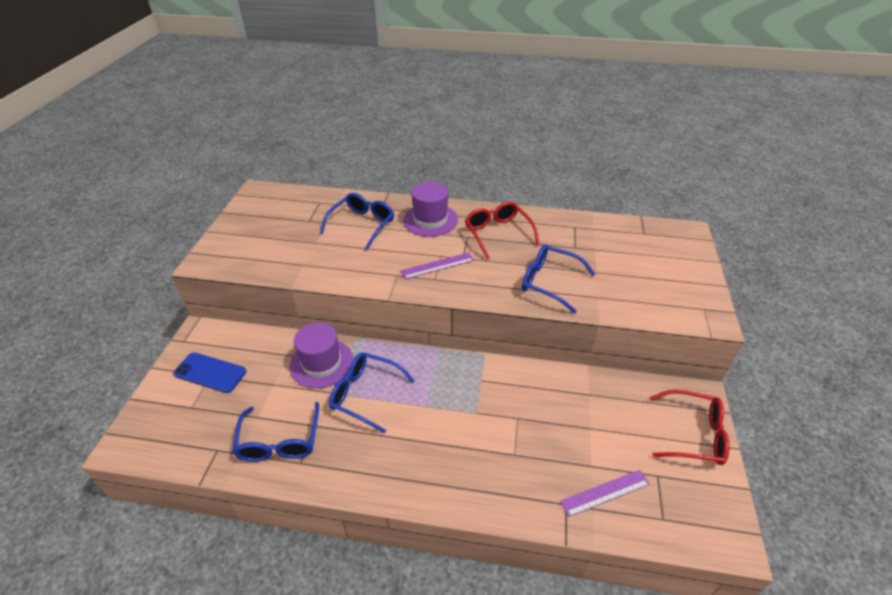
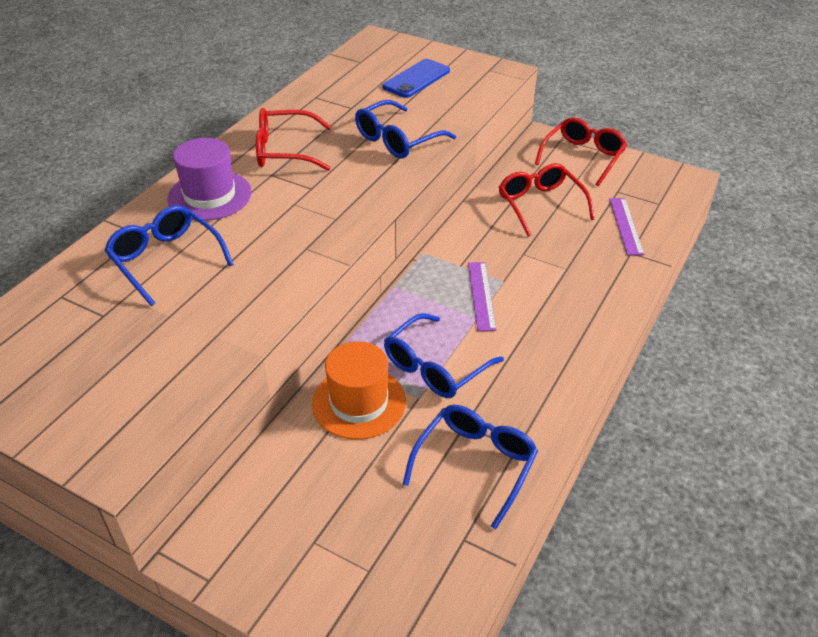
camera: 70 degrees left, 0 degrees up
(210, 372) = (307, 541): blue phone -> blue phone (416, 79)
(279, 440) = (475, 465): blue glasses -> blue glasses turned 75 degrees counterclockwise
(321, 363) = (359, 402): purple hat -> orange hat
(437, 265) = (311, 211): purple ruler -> purple ruler (481, 295)
(592, 416) = (540, 205): none -> red glasses

